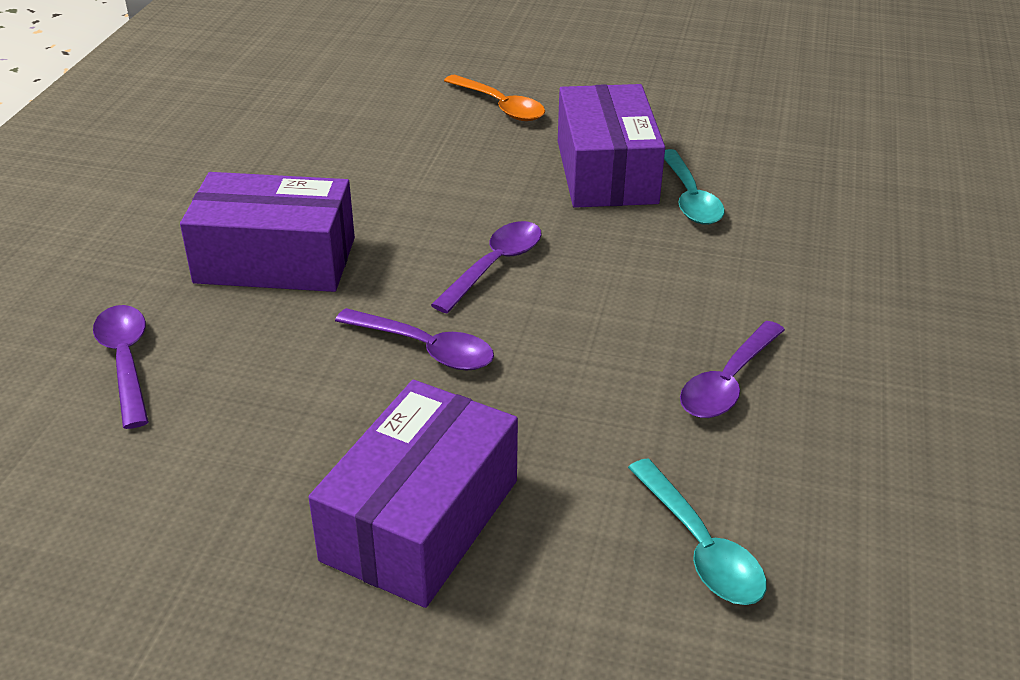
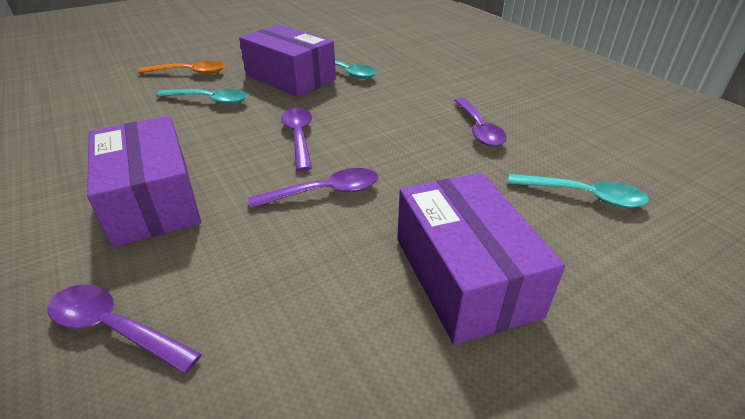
camera: 45 degrees left, 0 degrees up
(275, 260) = (153, 200): purple box -> purple box turned 75 degrees counterclockwise
(470, 162) = (210, 100): none -> turquoise spoon

